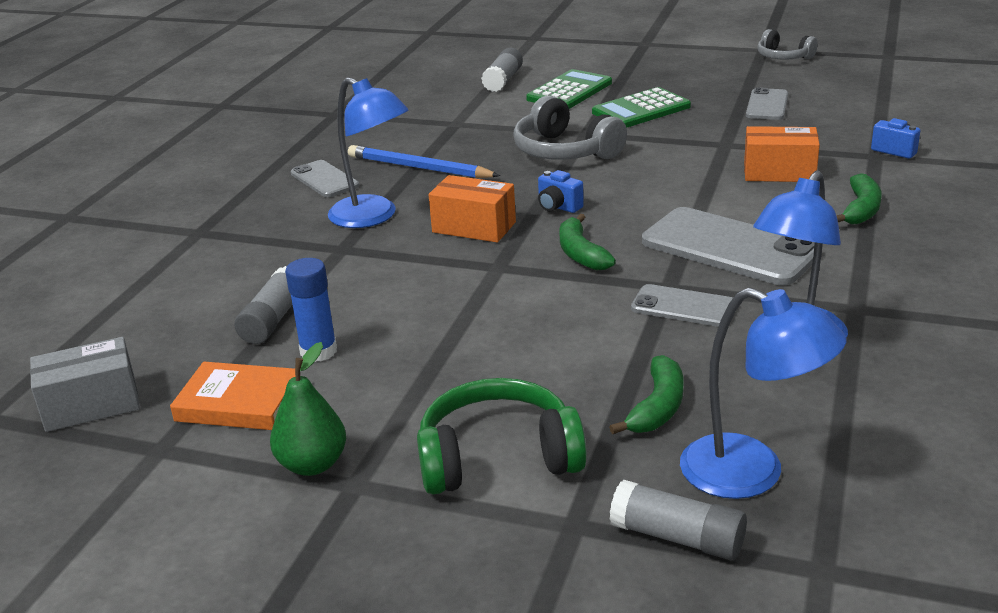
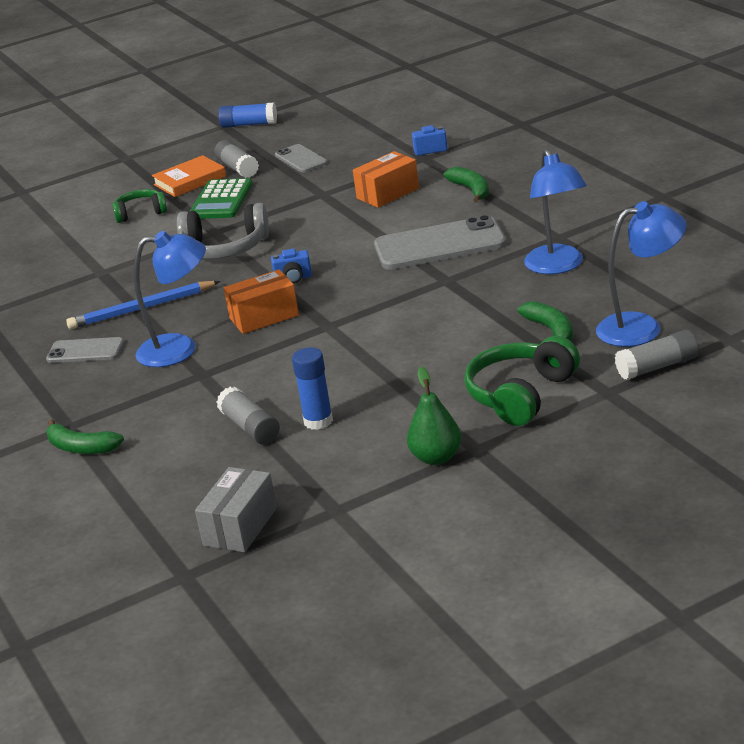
camera: 45 degrees left, 0 degrees up
(239, 402) = (330, 467): orange book -> orange book (190, 180)
(503, 80) = (70, 230): grey glue stick -> grey glue stick (237, 168)
(569, 91) = (140, 213): green calculator -> green headphones
(581, 253) = (362, 293): green banana -> green banana (81, 448)
(684, 307) = (474, 284): grey phone -> none
(783, 57) = (249, 124): grey headphones -> blue glue stick

